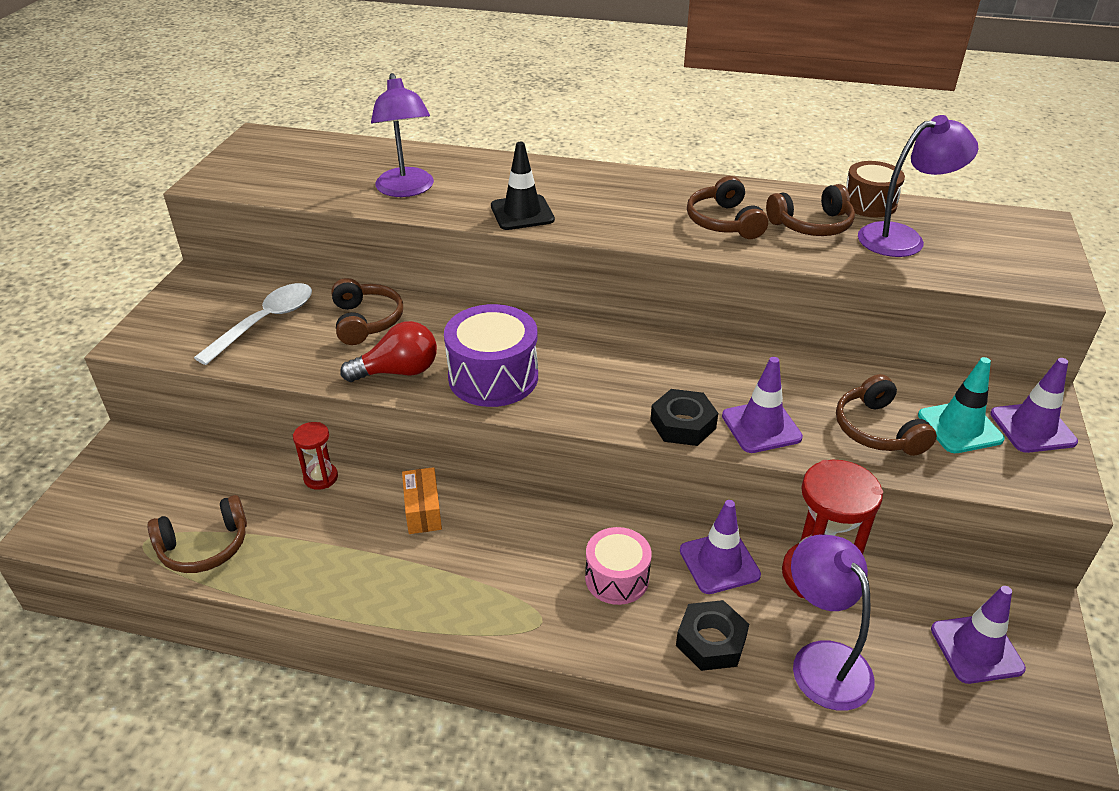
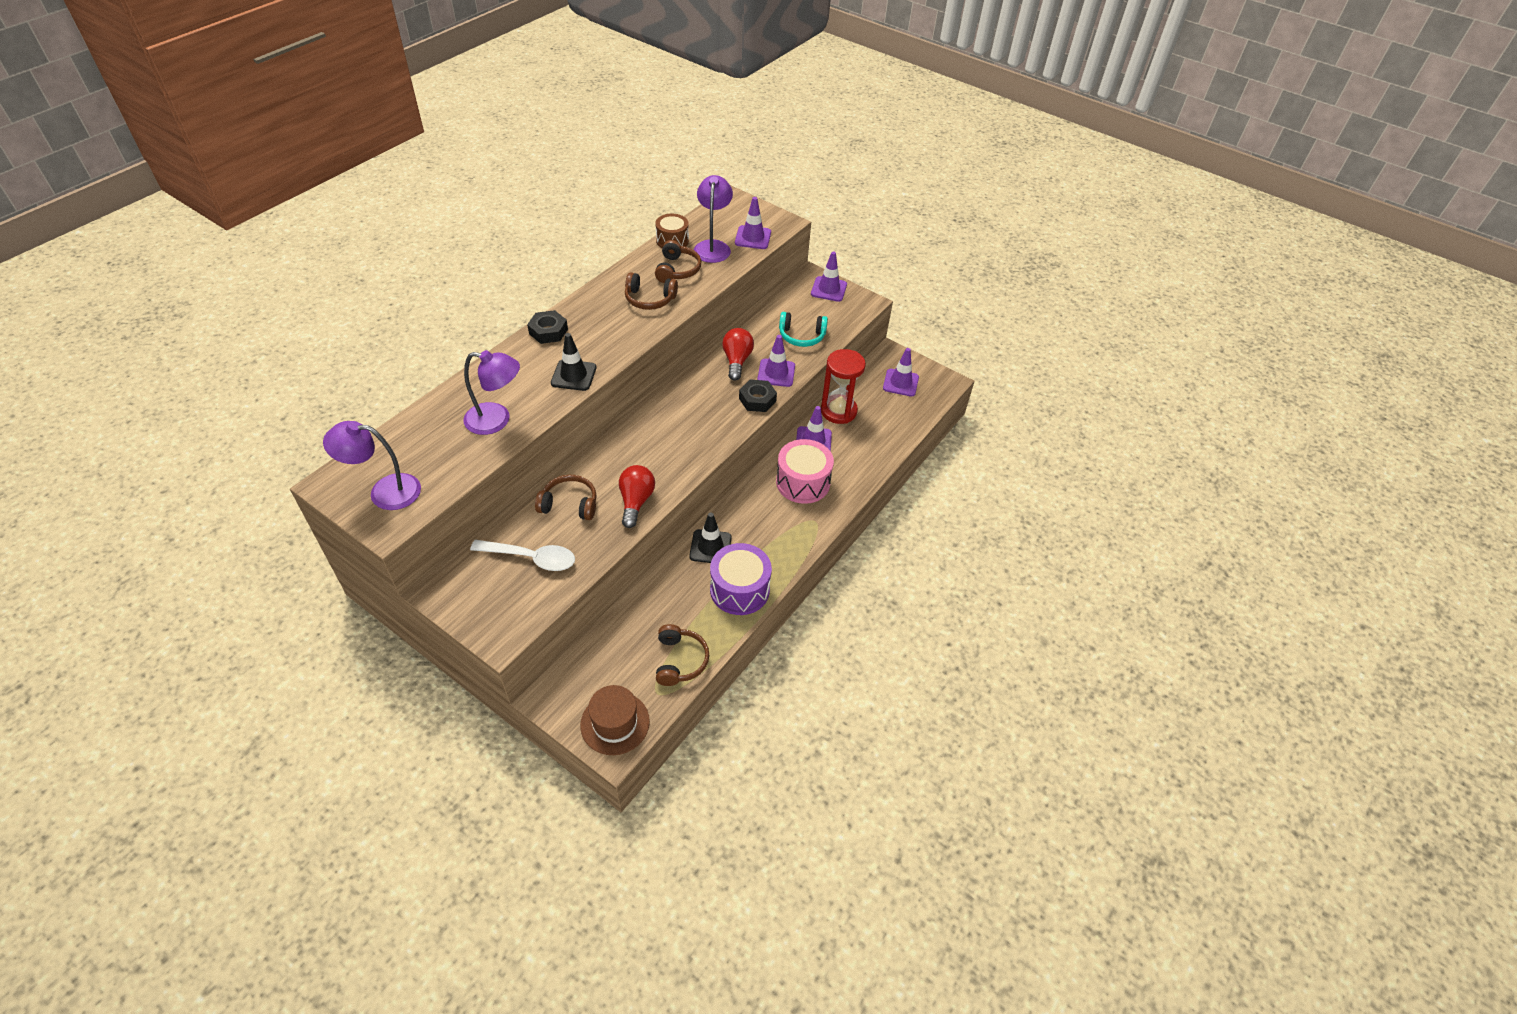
camera: 70 degrees left, 10 degrees up
(89, 517) = (615, 723): none -> brown hat
(265, 322) = (531, 558): white spoon -> white spoon turned 135 degrees clockwise
(321, 477) = (652, 589): red hourglass -> none
(423, 510) = (710, 547): orange box -> black traffic cone
(493, 377) = (670, 460): purple drum -> purple drum (739, 589)
(617, 578) = (803, 482): pink drum -> pink drum, size x1.55
(711, 641) = (856, 464): black nut -> black nut (548, 331)
(748, 377) = (737, 361): none -> red light bulb
(822, 660) = (884, 432): purple lamp -> purple lamp (385, 491)
(877, 430) = (801, 336): brown headphones -> turquoise headphones
(959, 427) = (815, 310): turquoise traffic cone -> none
(974, 266) = (753, 237): none -> purple traffic cone

